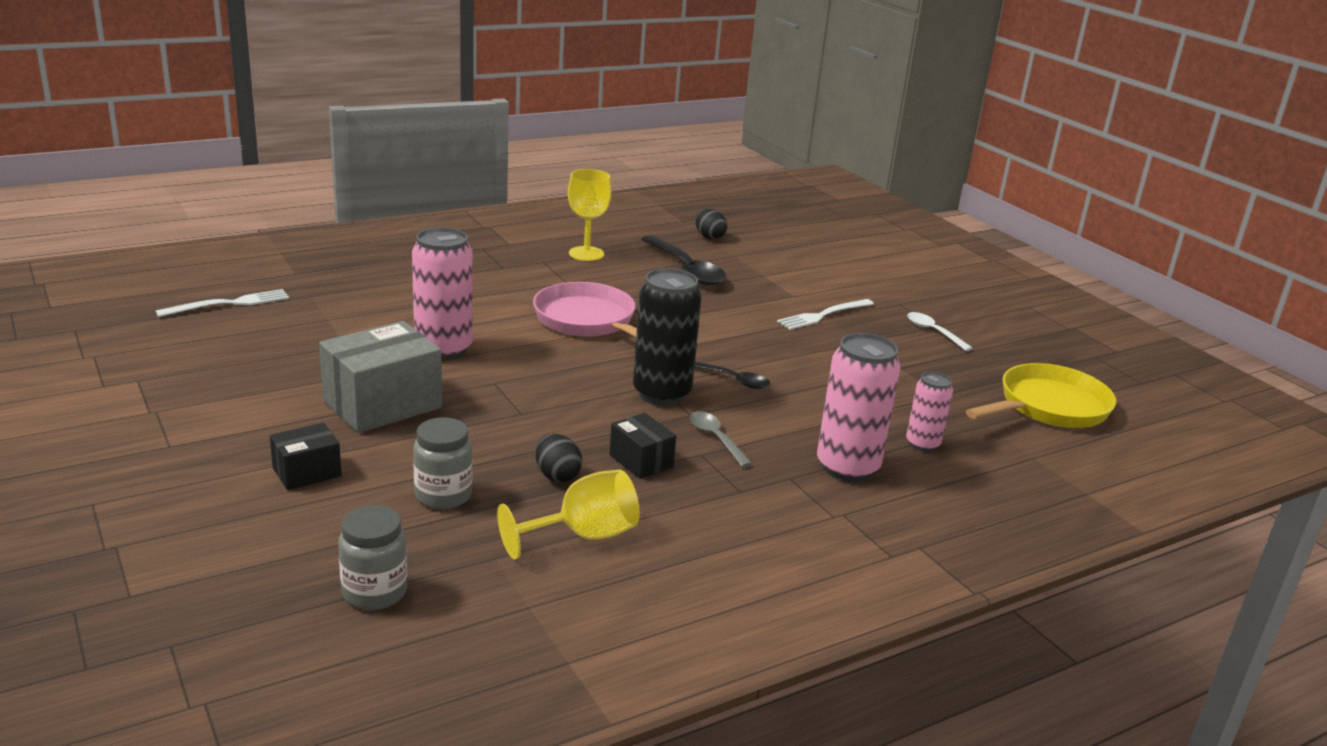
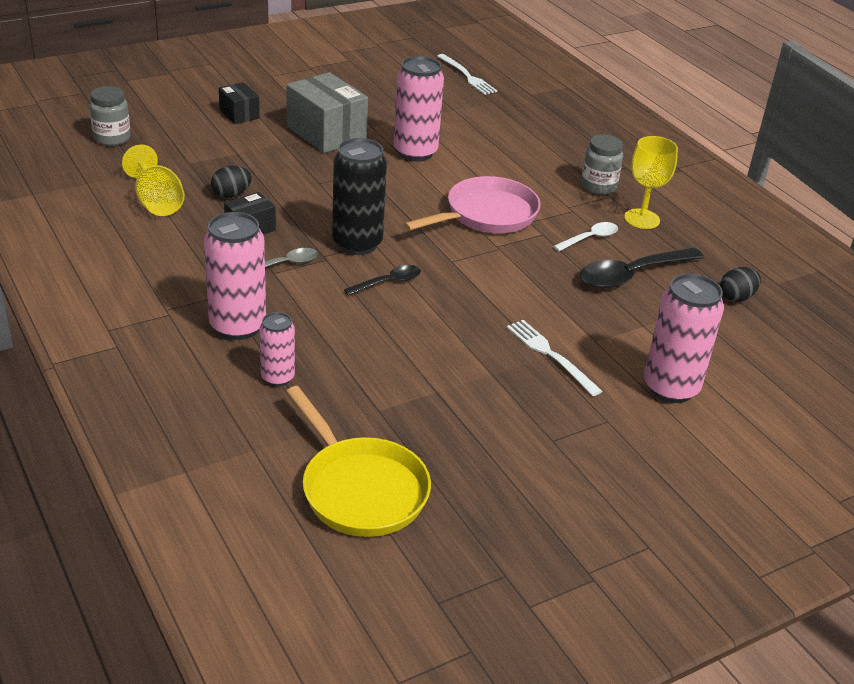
camera: 90 degrees right, 10 degrees up
(443, 496) = (209, 156): grey jar -> grey jar (598, 186)
(733, 380) = (388, 282): black spoon -> black spoon turned 150 degrees counterclockwise
(845, 276) = (670, 388): none -> pink can
(933, 332) = (534, 434): white spoon -> white spoon (590, 238)

